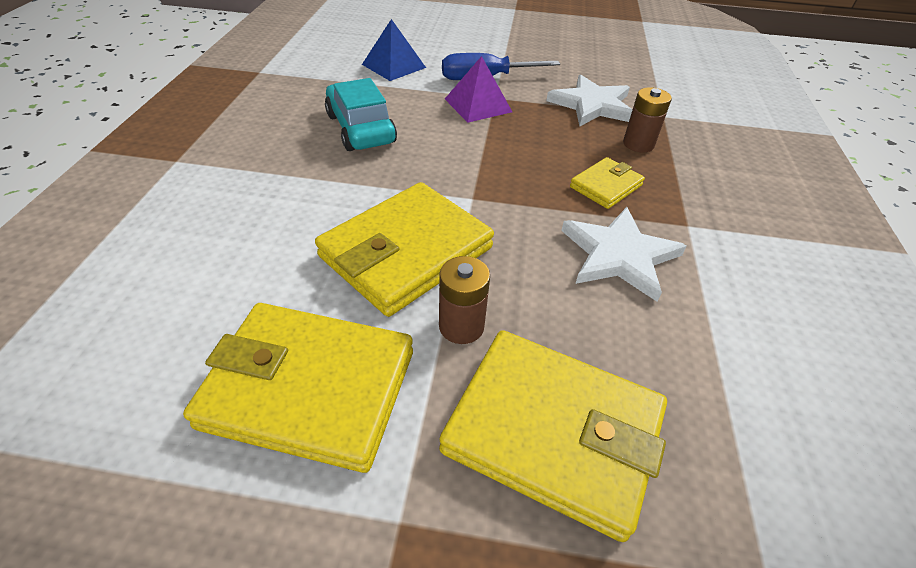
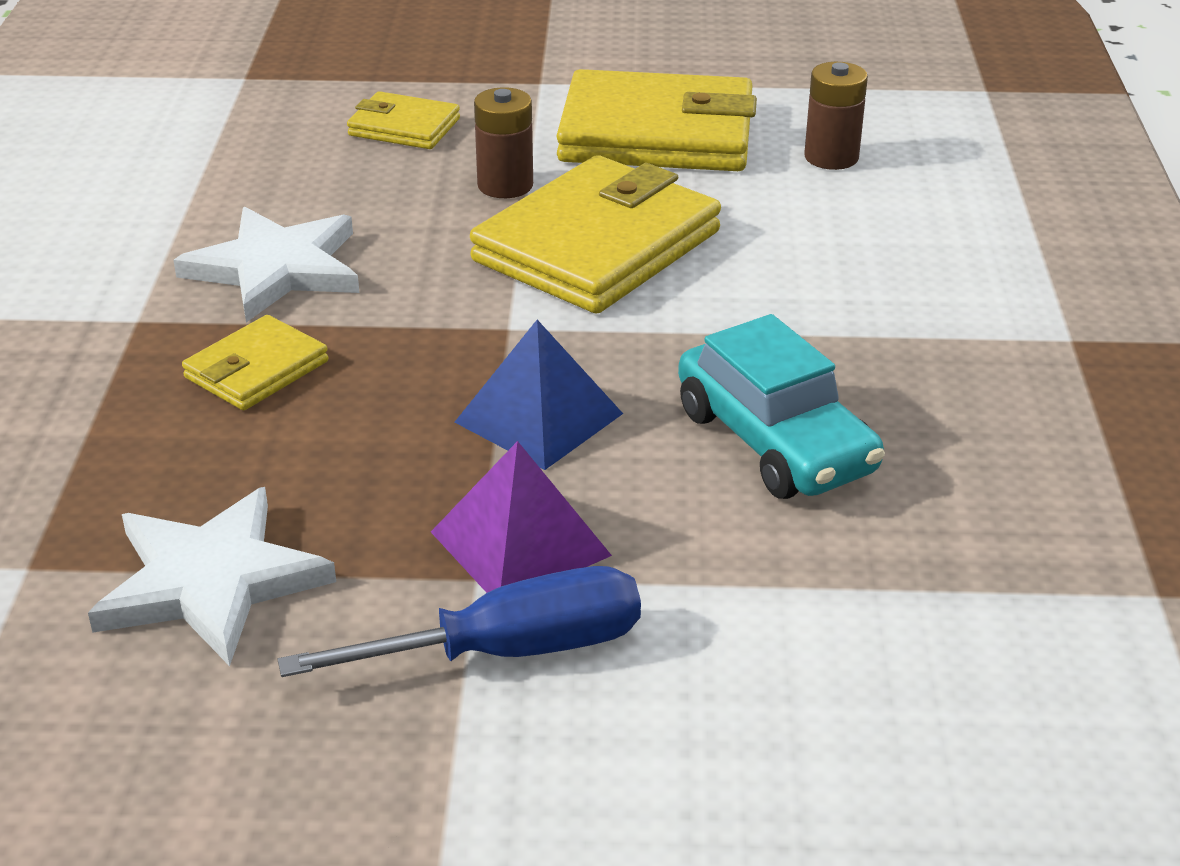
camera: 175 degrees right, 10 degrees down
(394, 66) = (799, 672): blue pyramid -> blue pyramid (538, 417)
(553, 432) = (404, 127): yellow wallet -> yellow wallet, size x0.50
(638, 144) = (142, 471): brown battery -> brown battery (831, 157)

